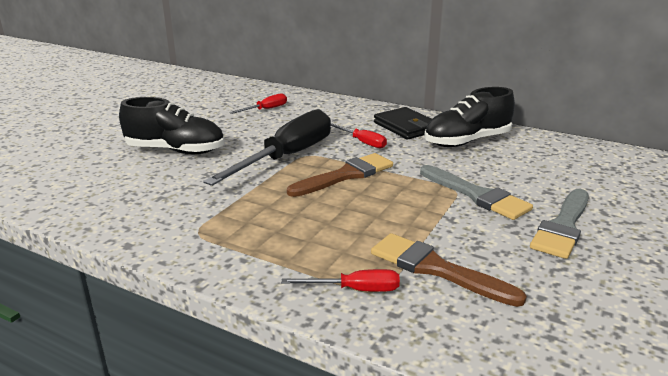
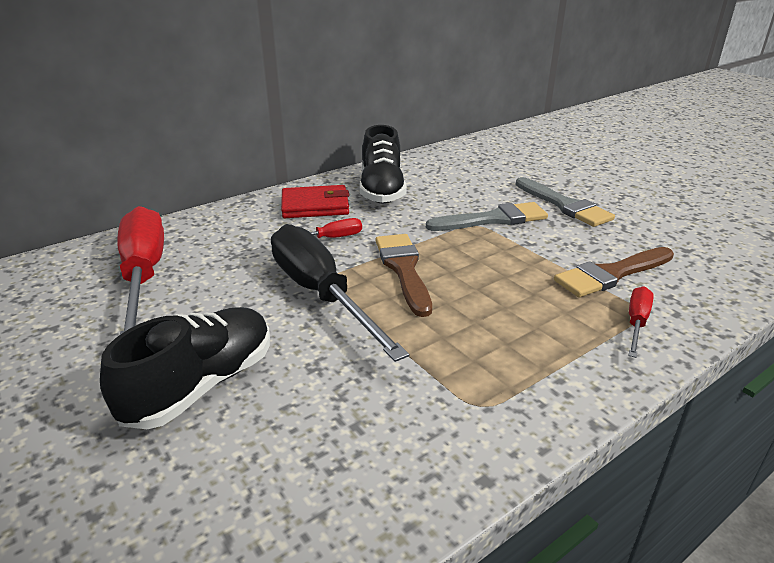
camera: 65 degrees left, 5 degrees up
(266, 109) = (144, 275): red screwdriver -> red screwdriver, size x2.22
(406, 127) = (315, 206): black wallet -> red wallet

